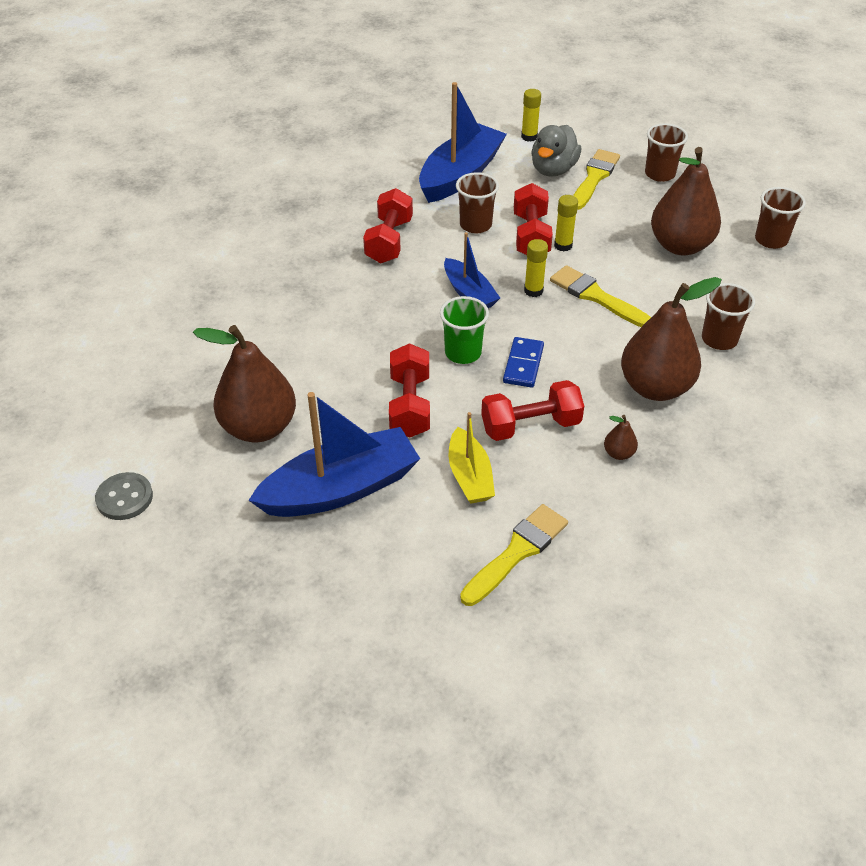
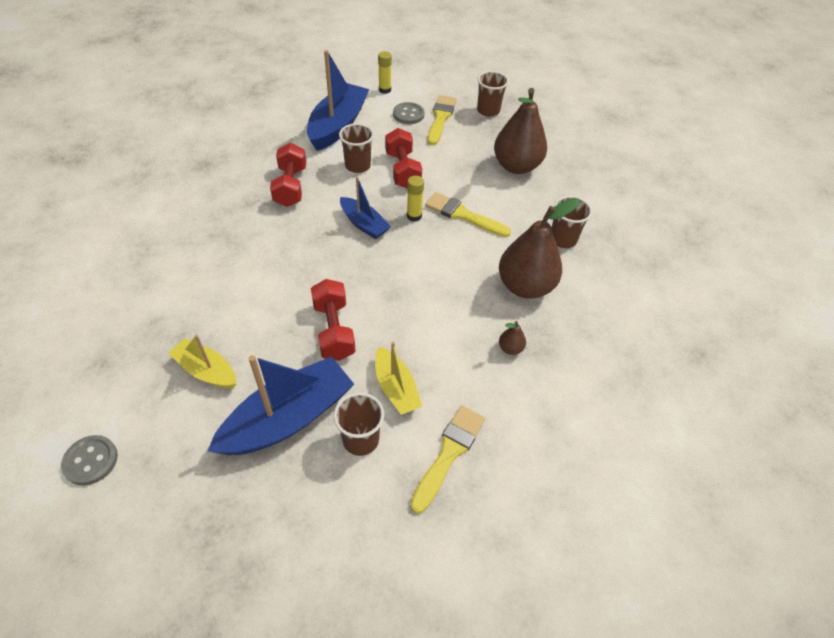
camera: 15 degrees left, 5 degrees up
(259, 427) = (206, 370): brown pear -> yellow boat
(463, 353) = (369, 277): green cup -> none
(523, 364) = (419, 280): blue domino -> none
(530, 425) = (436, 334): red dumbbell -> none
(553, 169) = (408, 114): grey duck -> grey button
(563, 245) = (429, 175): yellow glue stick -> none
(771, 240) = (580, 154): brown cup -> brown cup (361, 439)

